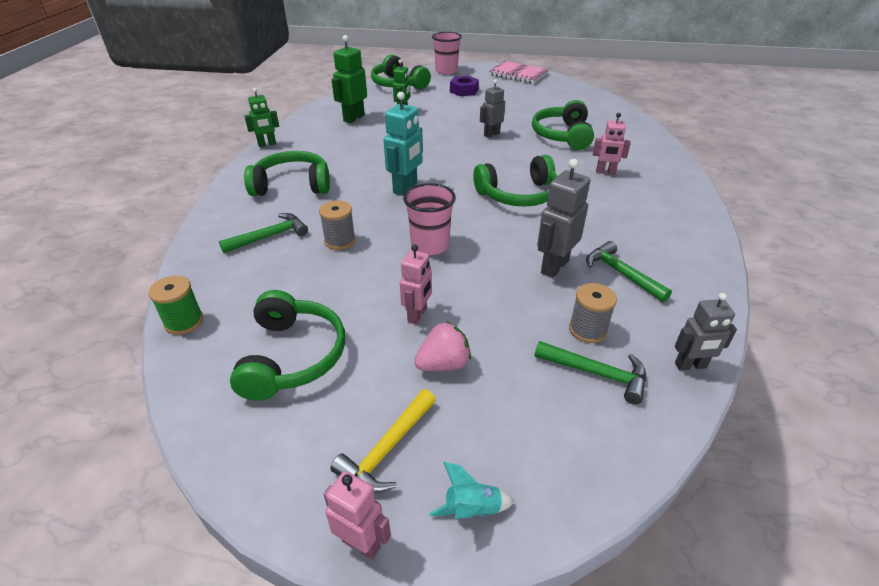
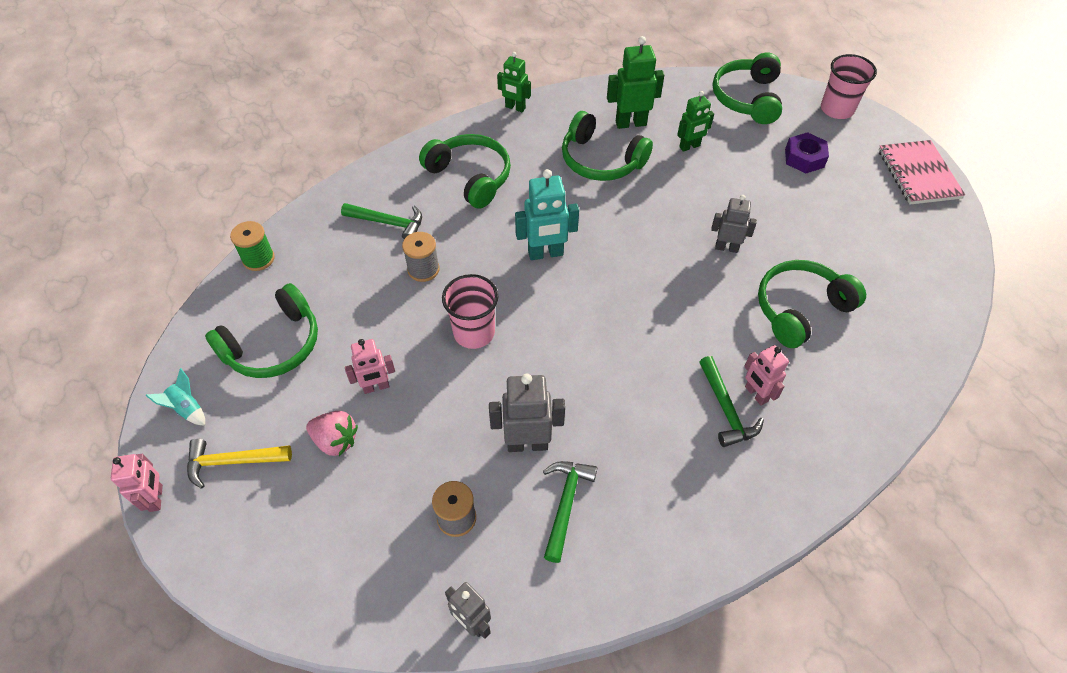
camera: 50 degrees right, 15 degrees up
(472, 509) = (217, 543): turquoise rocket -> turquoise rocket (187, 408)
(518, 194) = (625, 345): green headphones -> green headphones (601, 160)
(596, 373) = (405, 552): green hammer -> green hammer (726, 409)

